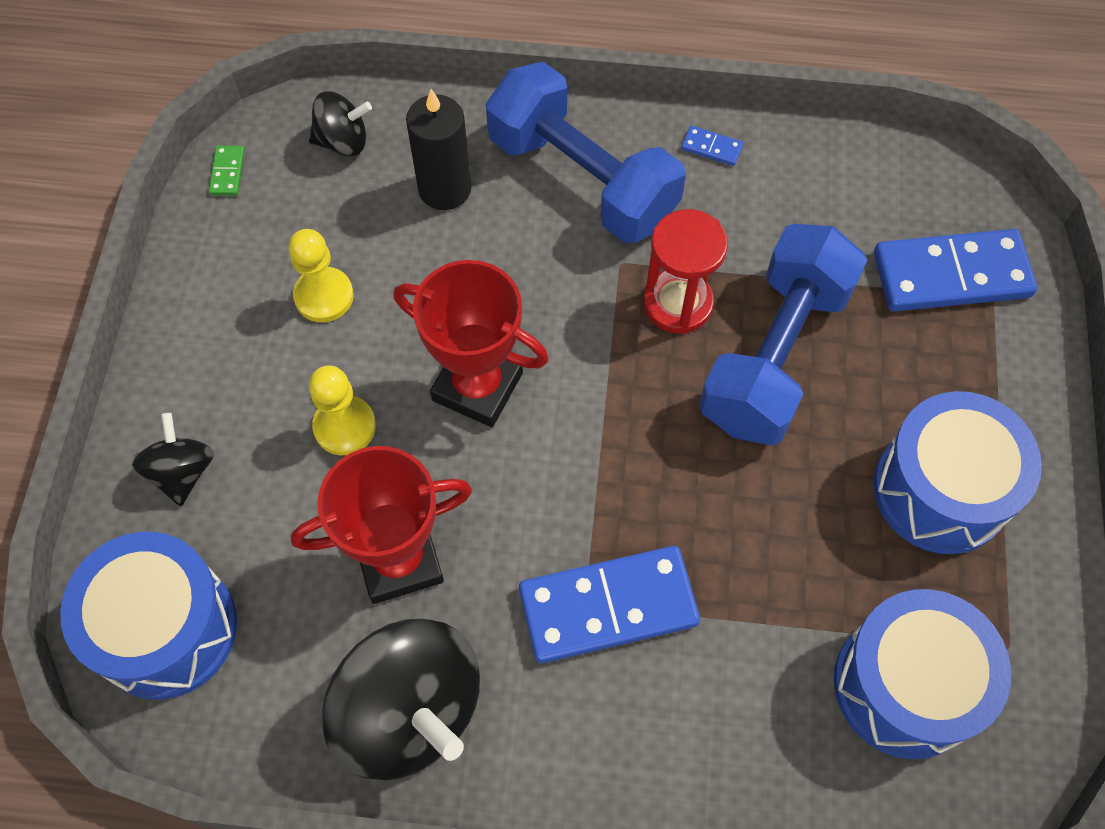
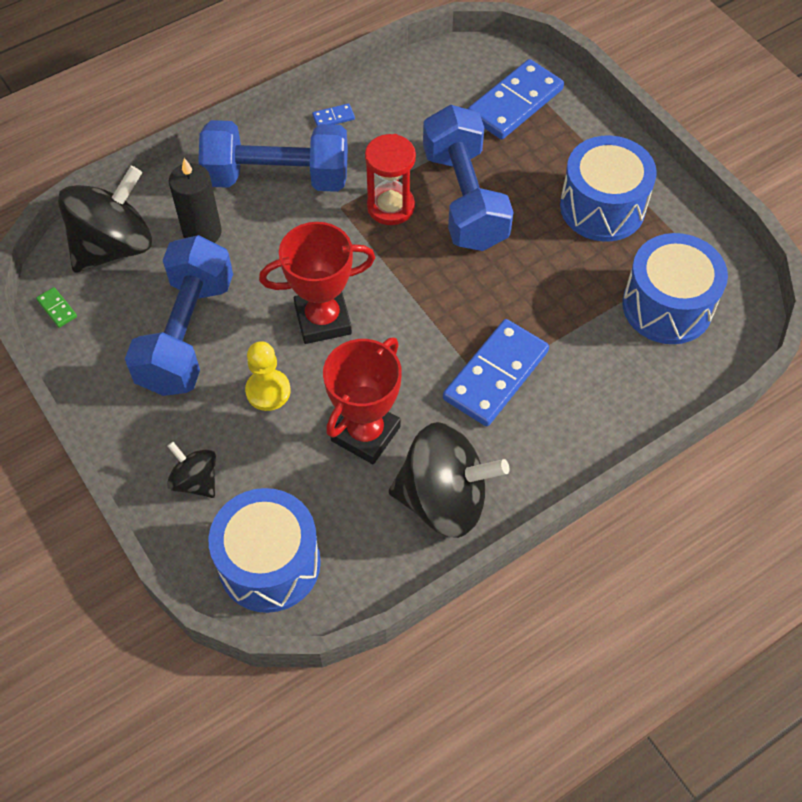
camera: 40 degrees left, 5 degrees down
(324, 296) = (187, 334): yellow pawn -> blue dumbbell
(343, 141) = (114, 246): black spinning top -> black spinning top, size x1.96

